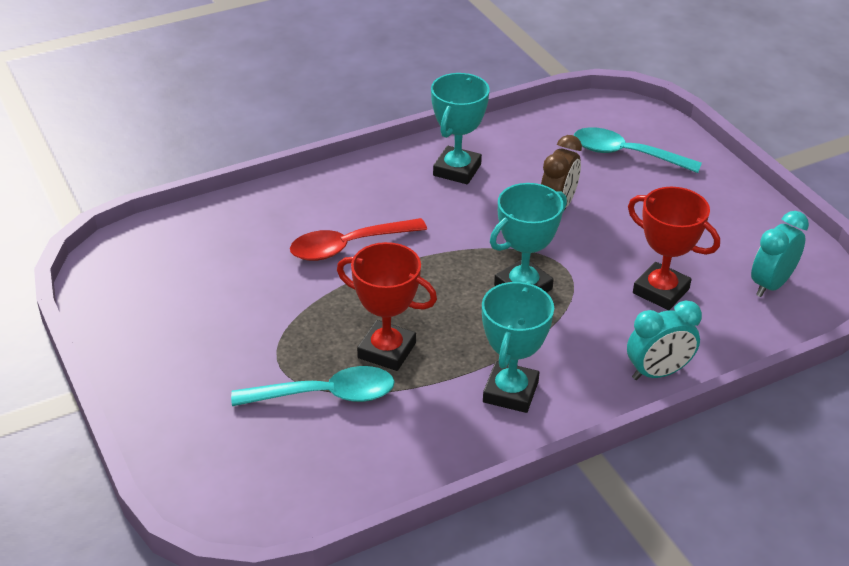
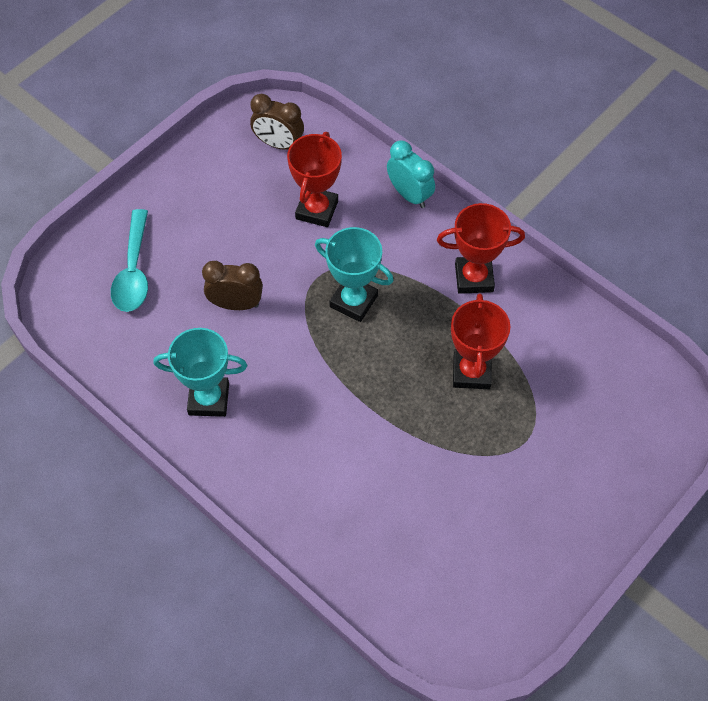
camera: 110 degrees left, 20 degrees up
(325, 395) = (539, 396): turquoise spoon -> none
(349, 246) = (358, 448): red spoon -> none
(510, 392) = (474, 278): turquoise trophy -> red trophy
(770, 284) = (278, 144): turquoise clock -> brown clock

